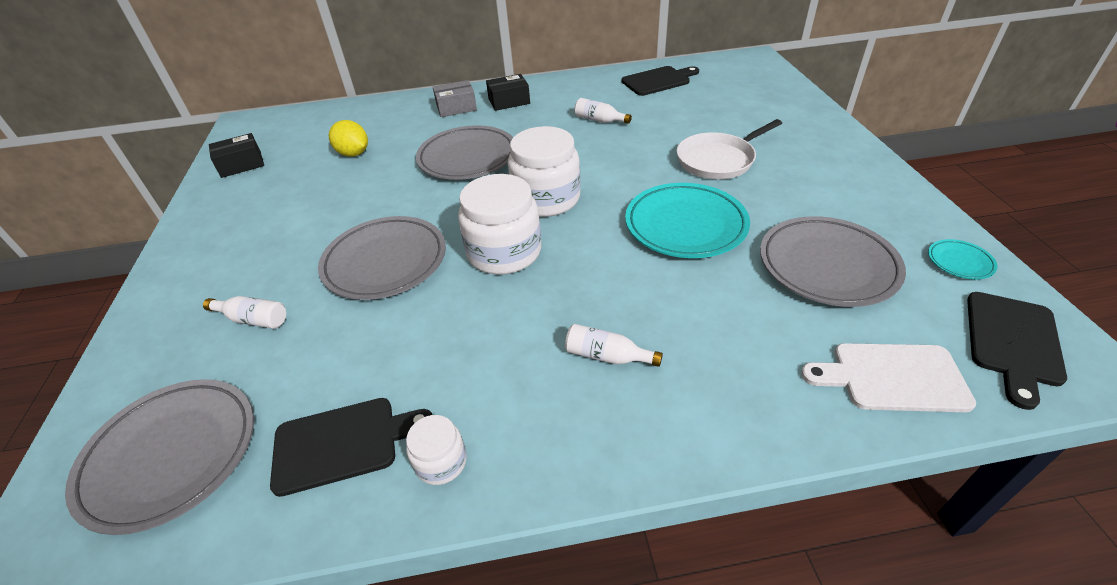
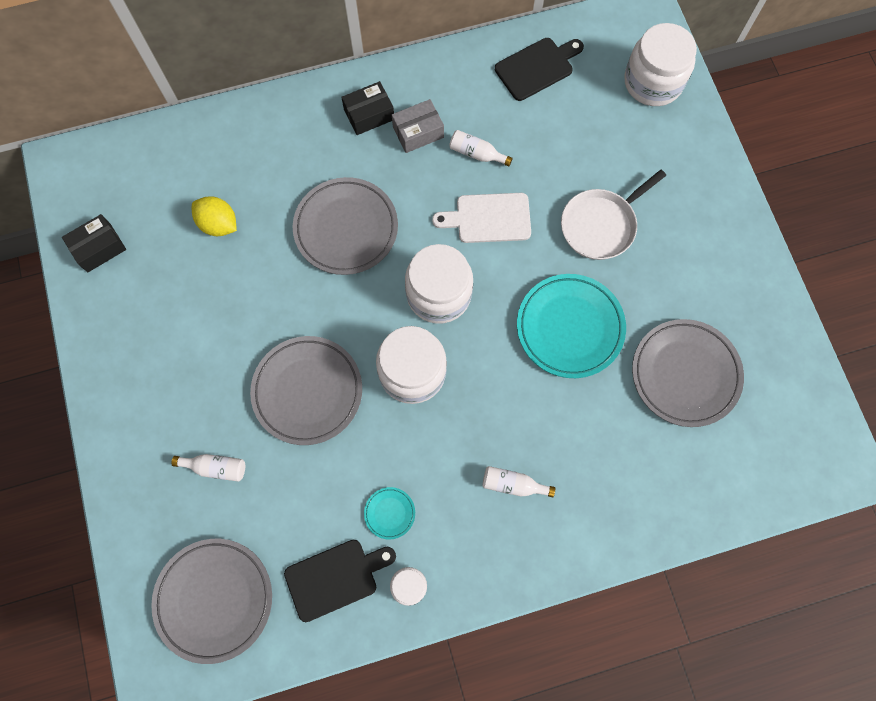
camera: 10 degrees left, 30 degrees up
(456, 108) = (310, 129): grey box -> grey box (418, 132)
(763, 87) = (653, 82): none -> white jar
(892, 377) = (714, 488): white cutting board -> white cutting board (488, 218)
(959, 262) = (789, 363): turquoise plate -> turquoise plate (389, 513)
(1013, 342) = (804, 449): black cutting board -> none

